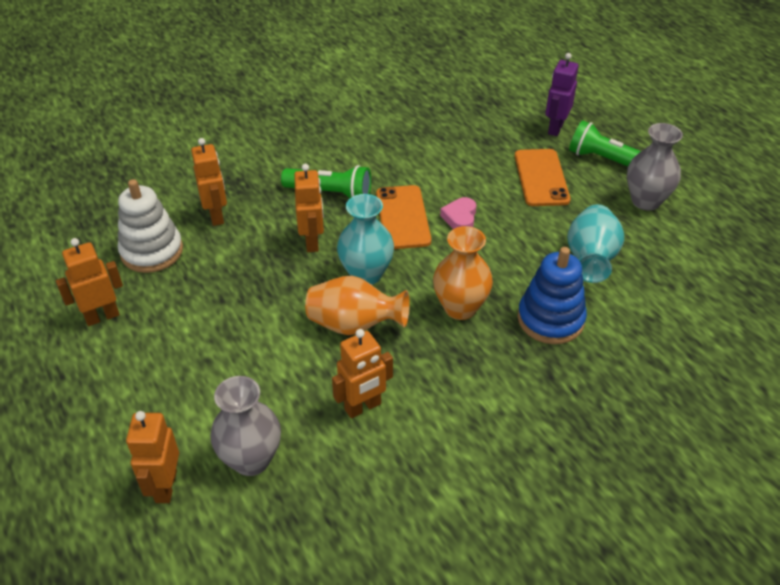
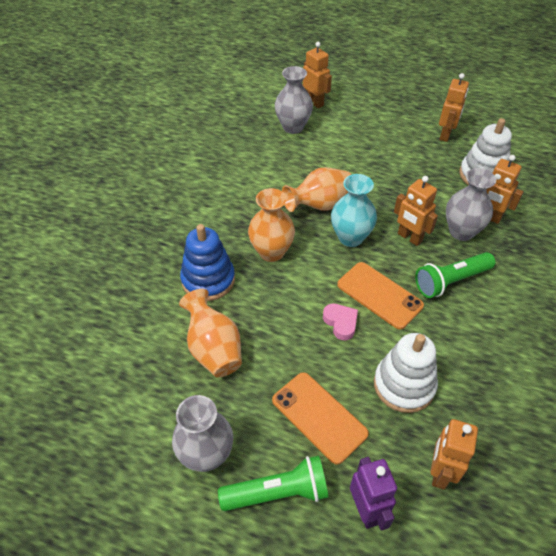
camera: 140 degrees right, 5 degrees up
(260, 219) = (461, 232): none -> grey vase
(363, 407) = (268, 171): orange robot -> orange robot (440, 472)
(458, 161) = (404, 385): none -> white stacking toy
(590, 259) = (214, 349): turquoise vase -> orange vase

